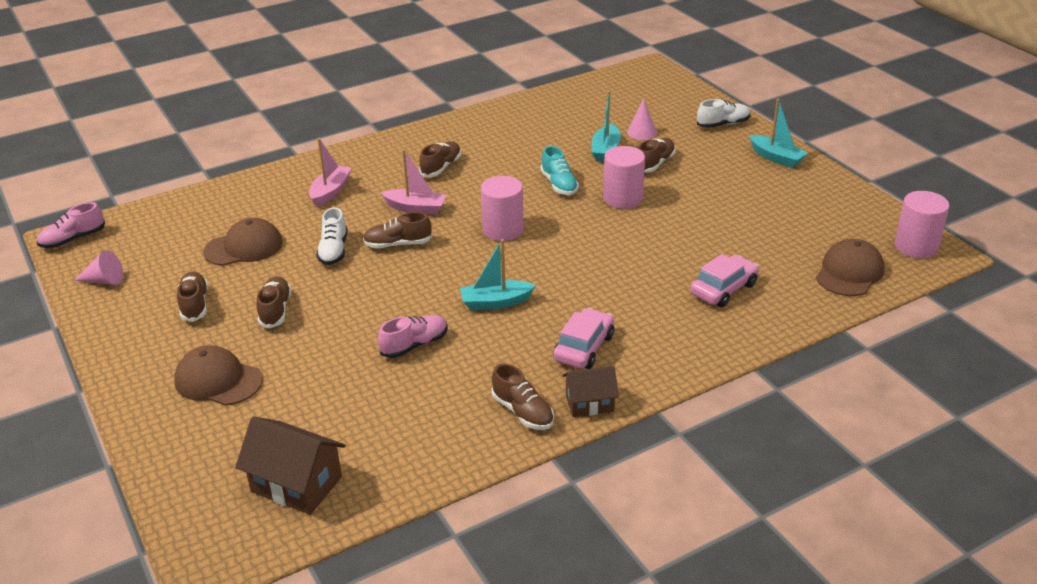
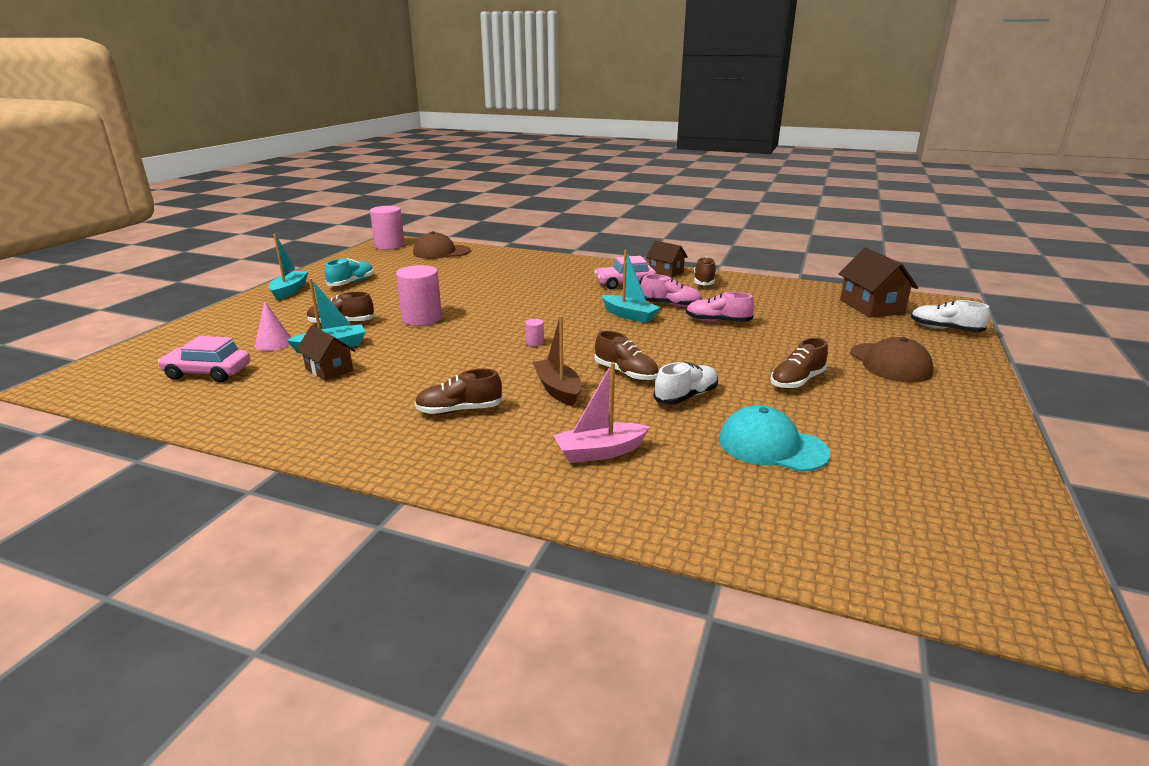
camera: 130 degrees left, 10 degrees down
(73, 239) = (1030, 599): pink shoe -> pink shoe (670, 305)
(104, 280) = (983, 499): pink cone -> none
(195, 304) = (874, 420): brown shoe -> none
(244, 247) = (772, 446): brown cap -> turquoise cap
(416, 208) = (558, 389): pink boat -> brown boat
(503, 230) = (535, 342): pink cylinder -> pink cylinder, size x0.42
(559, 184) = (426, 346): turquoise shoe -> turquoise shoe (351, 283)
(563, 142) = (329, 369): none -> brown house
(723, 124) = (229, 318): white shoe -> white shoe (945, 329)
(723, 289) = (505, 270): pink car -> pink car (208, 373)

